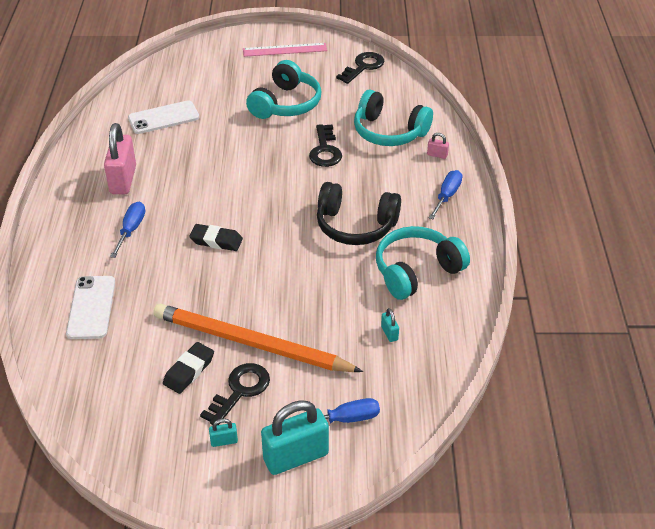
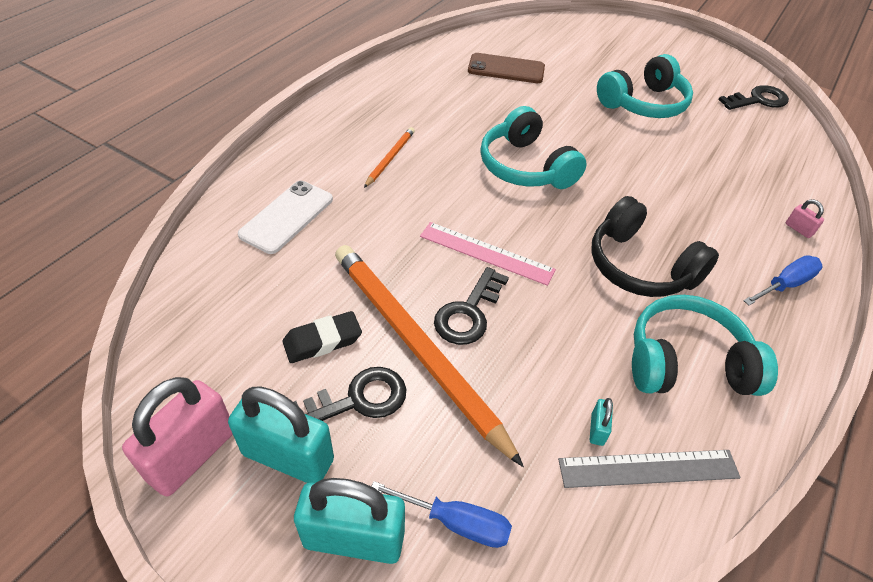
camera: 30 degrees right, 5 degrees up
(123, 180) = (422, 108): pink padlock -> pink padlock (192, 455)
(131, 230) = (390, 158): blue screwdriver -> orange pencil
(163, 118) = (506, 69): white phone -> brown phone
(216, 241) = (466, 209): black eraser -> none
(224, 441) = (288, 457): turquoise padlock -> turquoise padlock, size x2.34
(284, 50) = (677, 54): pink ruler -> pink ruler (486, 253)
(325, 150) = (657, 167): black key -> black key (469, 313)
(389, 132) = (749, 178): turquoise headphones -> turquoise headphones (525, 167)
(429, 338) = (648, 469): none -> grey ruler

